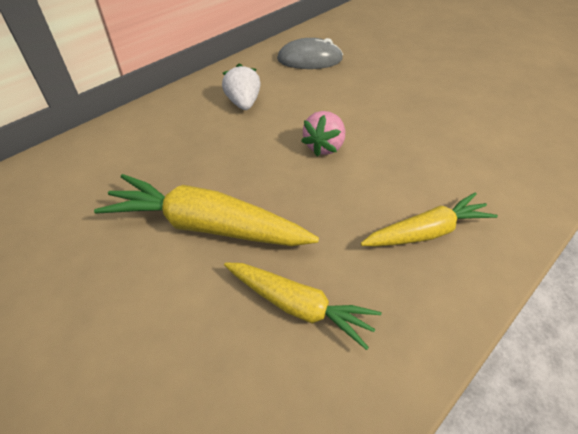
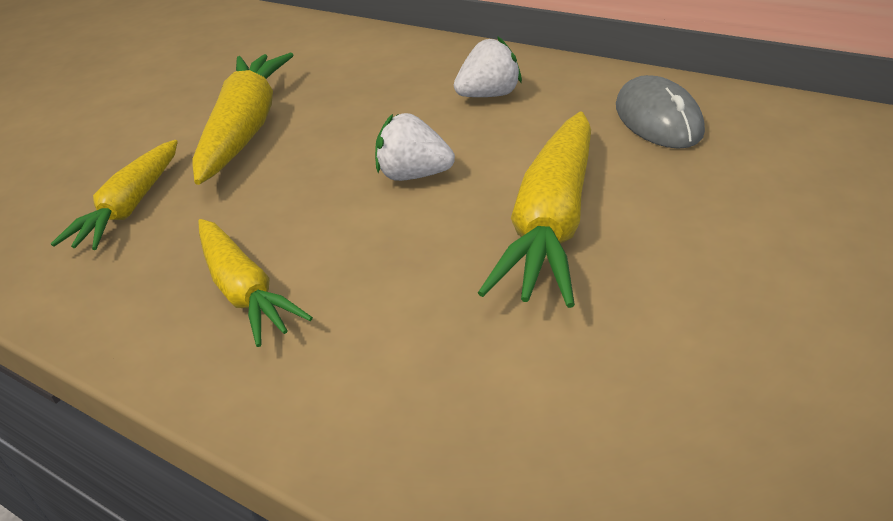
camera: 80 degrees right, 10 degrees down
(324, 146) = (414, 175): pink strawberry -> white strawberry
(390, 108) = (552, 222): none -> yellow carrot

